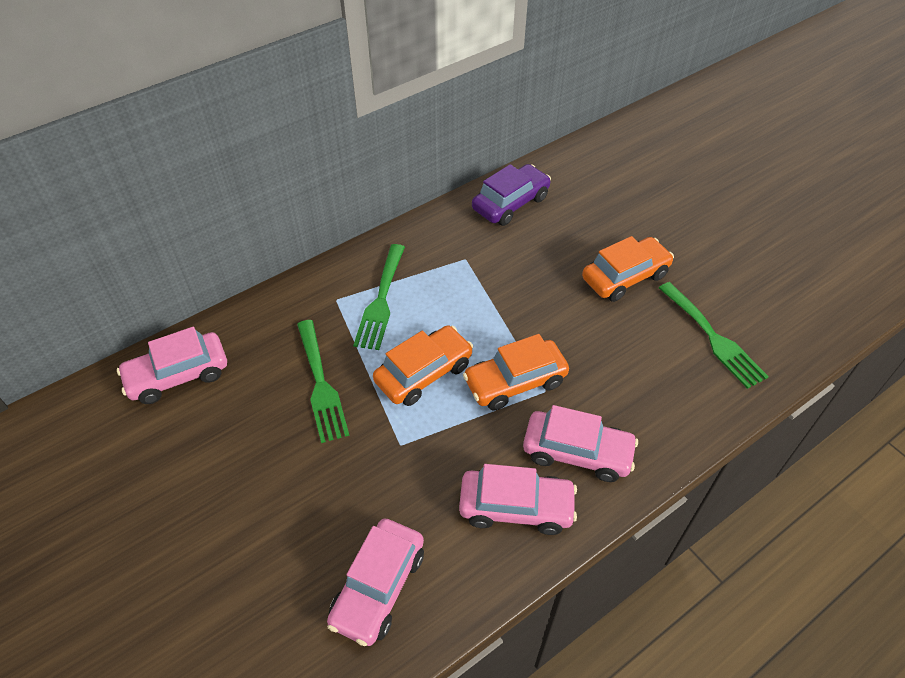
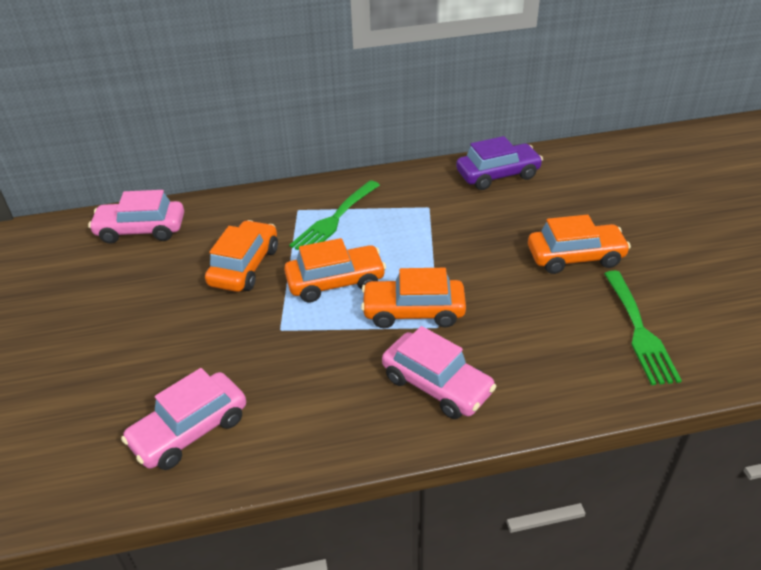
camera: 25 degrees right, 10 degrees down
(321, 384) = (244, 266): green fork -> orange car
(516, 507) = (350, 410): pink car -> none

